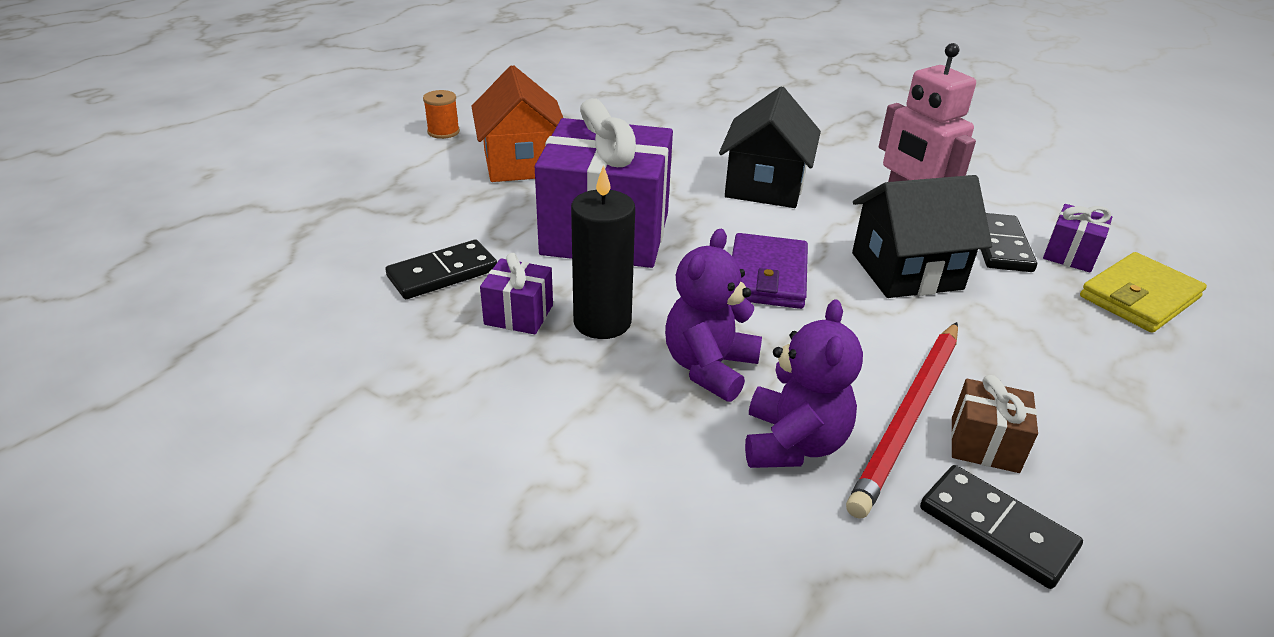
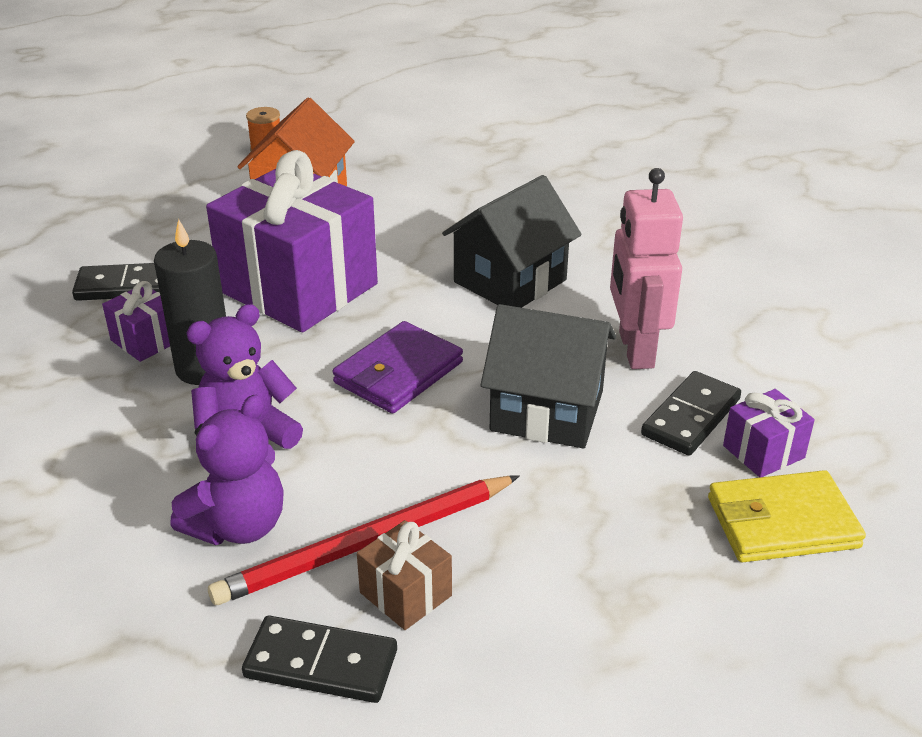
camera: 30 degrees right, 0 degrees up
(996, 529) = (321, 664): black domino -> black domino turned 60 degrees counterclockwise

